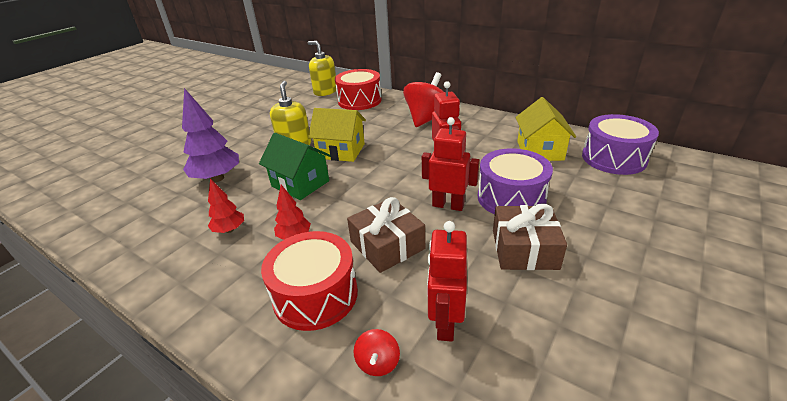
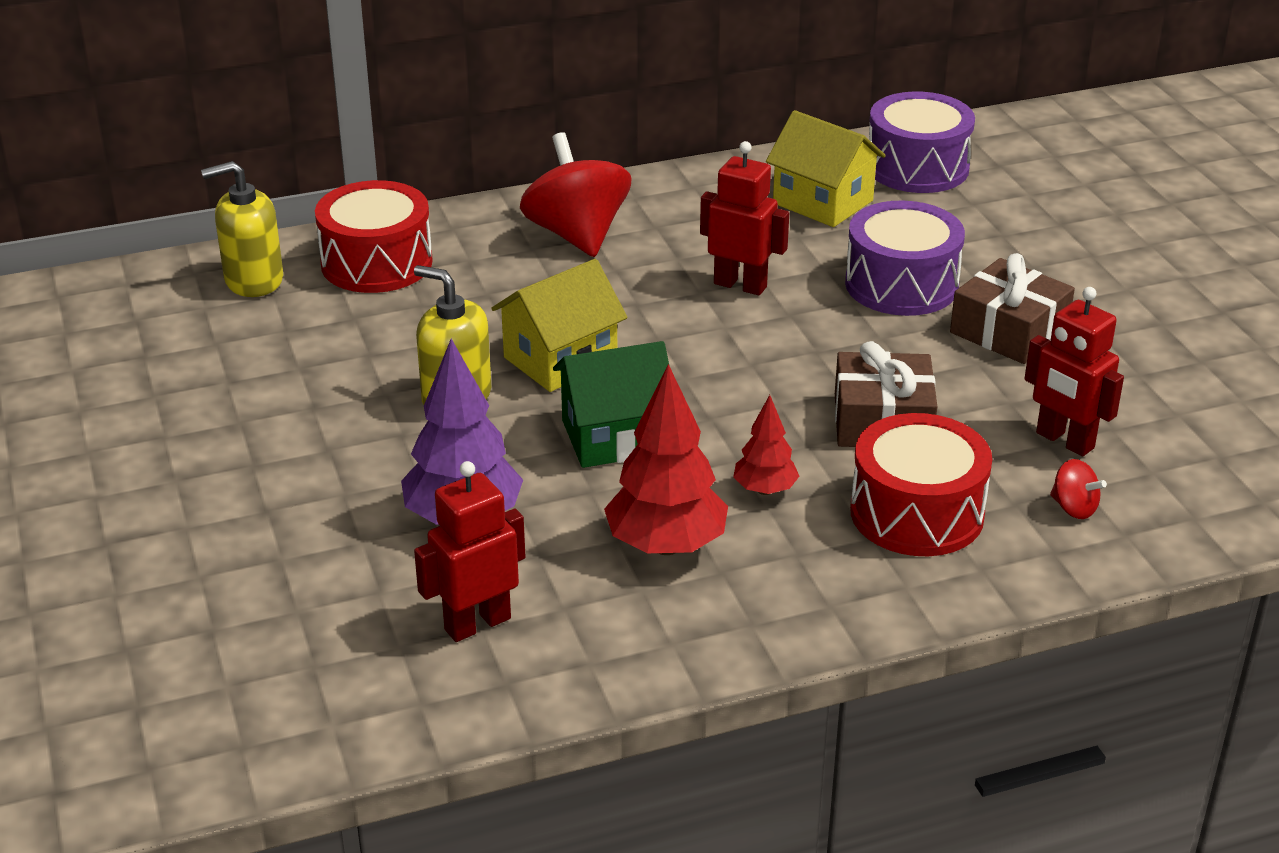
camera: 55 degrees left, 0 degrees up
(229, 230) = (666, 545): red tree -> red tree, size x1.81
(448, 205) = (855, 337): red robot -> red robot (477, 623)

